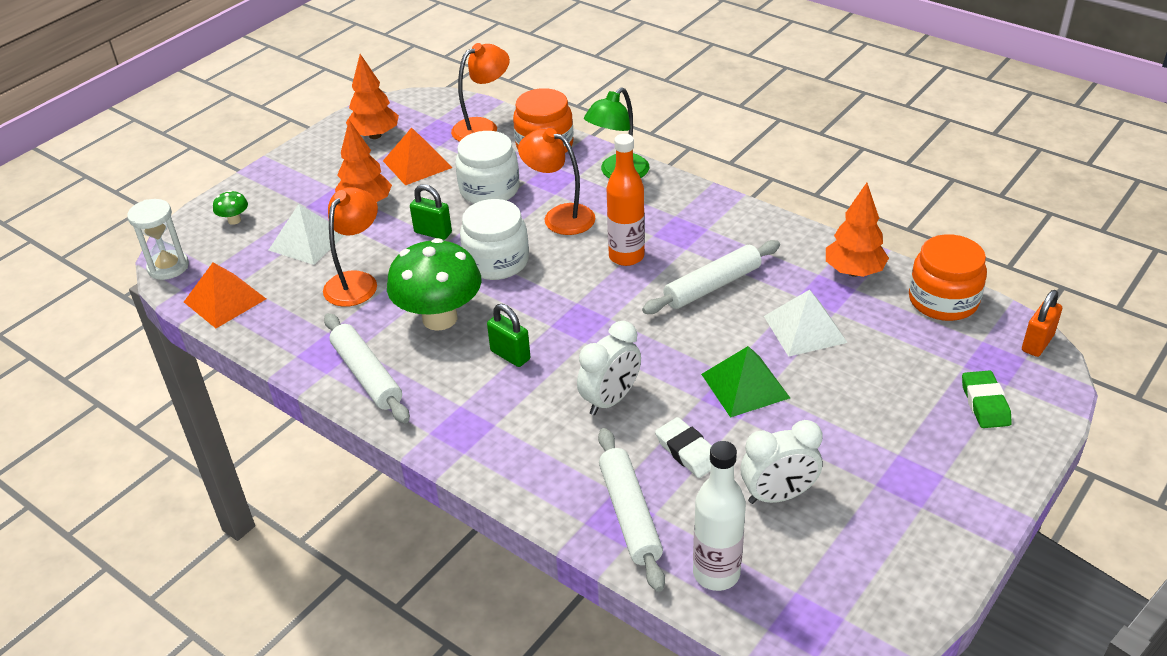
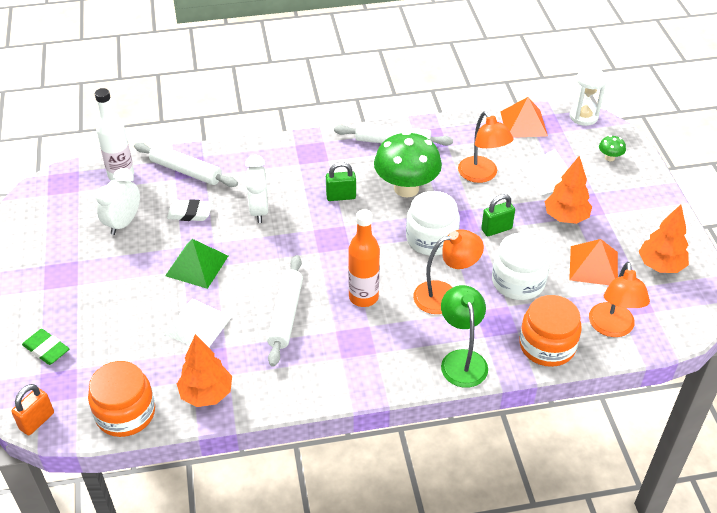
camera: 130 degrees right, 5 degrees up
(1037, 343) = (37, 421): orange padlock -> orange padlock turned 45 degrees clockwise

